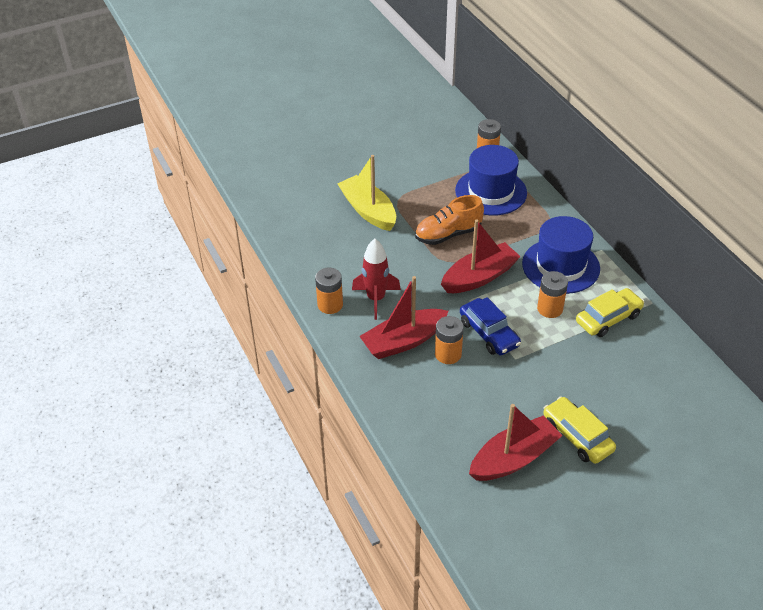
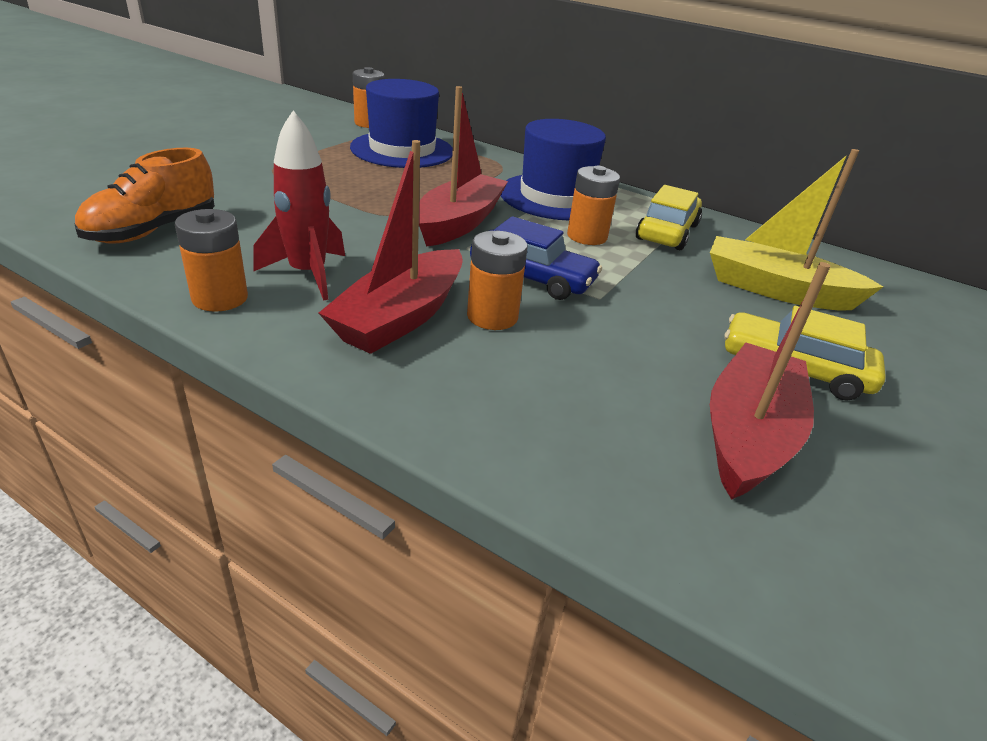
camera: 35 degrees left, 10 degrees down
(368, 211) = (229, 184): yellow boat -> yellow boat (776, 290)
(448, 234) = (375, 190): orange shoe -> orange shoe (153, 231)

